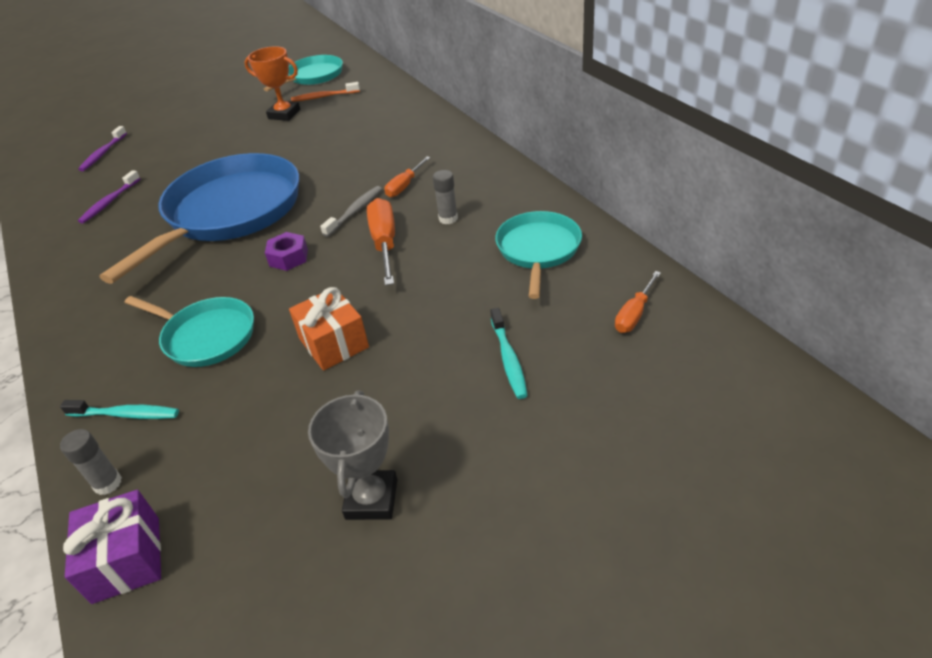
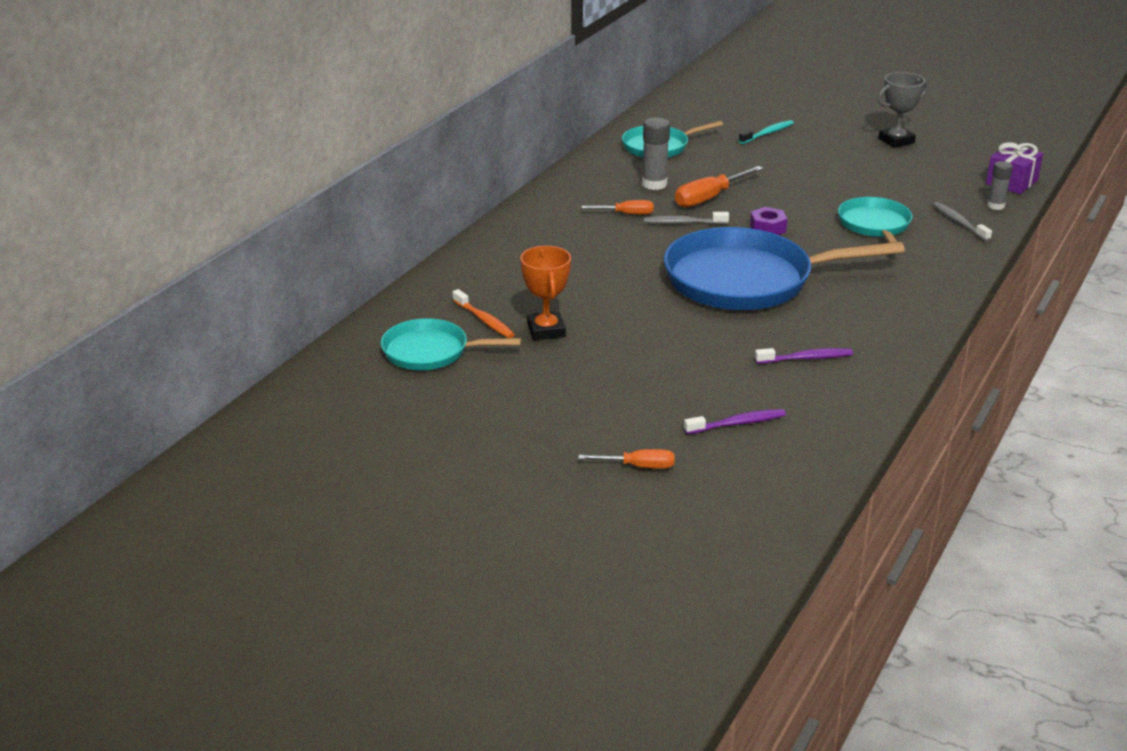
camera: 125 degrees left, 10 degrees down
(126, 414) = (959, 222): turquoise toothbrush -> grey toothbrush
(334, 343) = (822, 182): orange gift -> none
(448, 218) = (654, 184): grey glue stick -> grey glue stick, size x1.51
(634, 314) = (691, 111): orange screwdriver -> orange screwdriver (638, 466)

